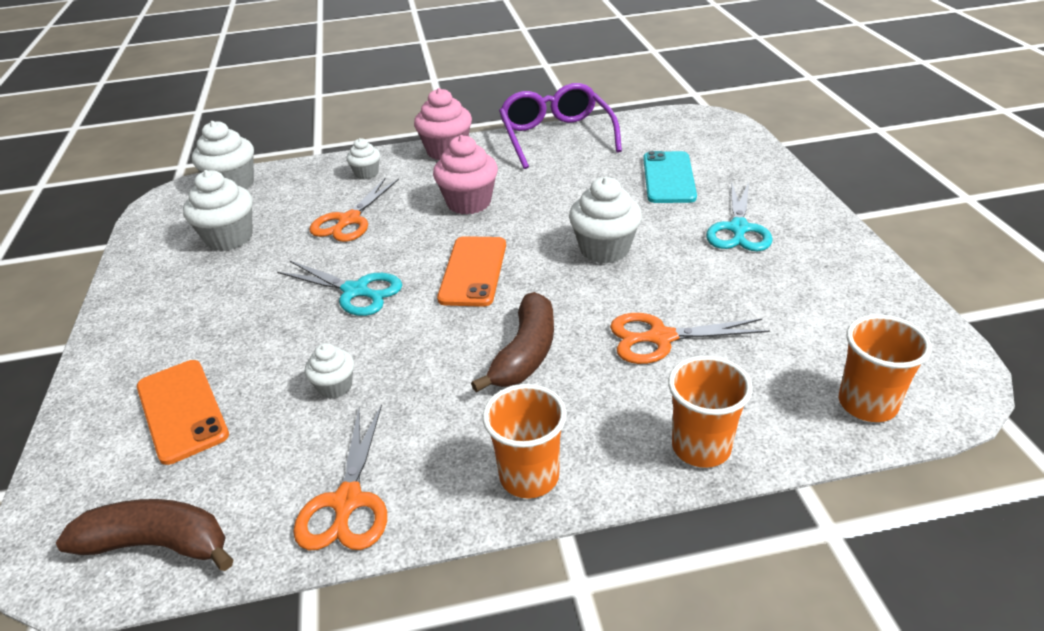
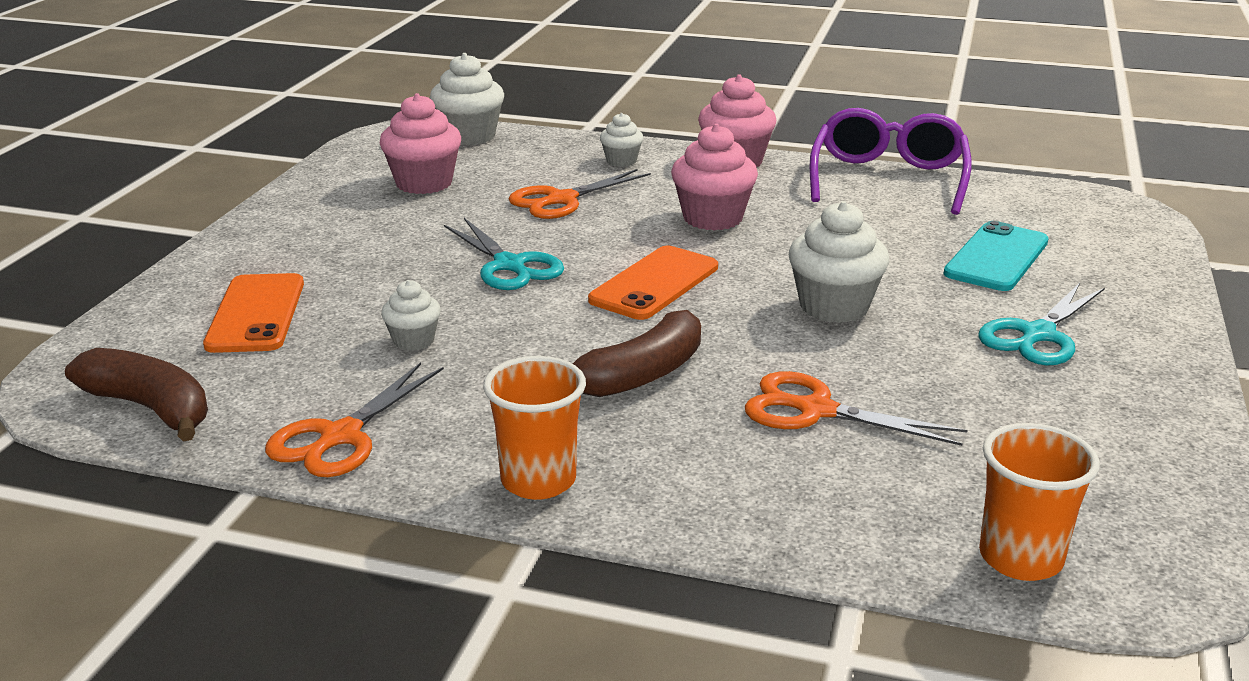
camera: 25 degrees right, 10 degrees down
(229, 238) = (424, 183): white cupcake -> pink cupcake
(701, 447) = (758, 523): orange cup -> none

